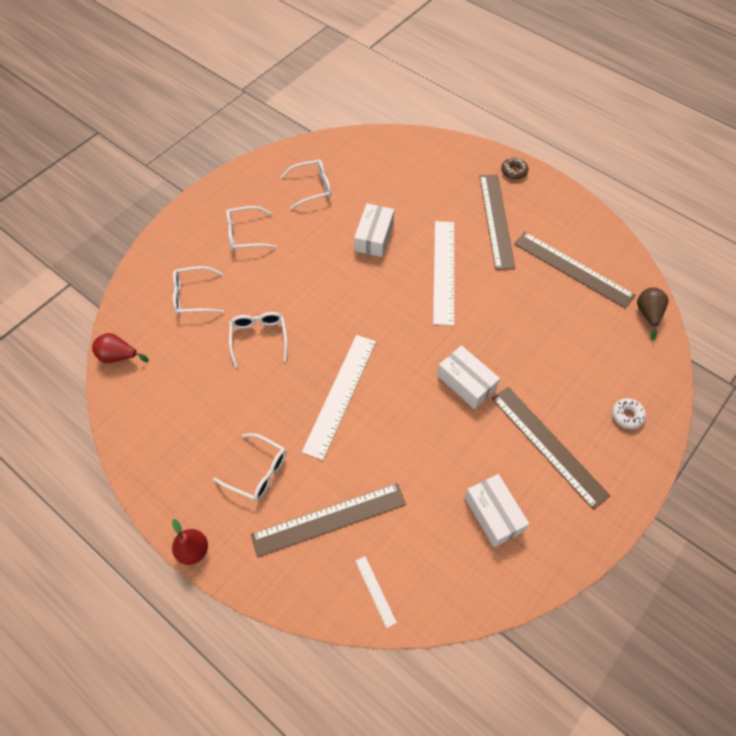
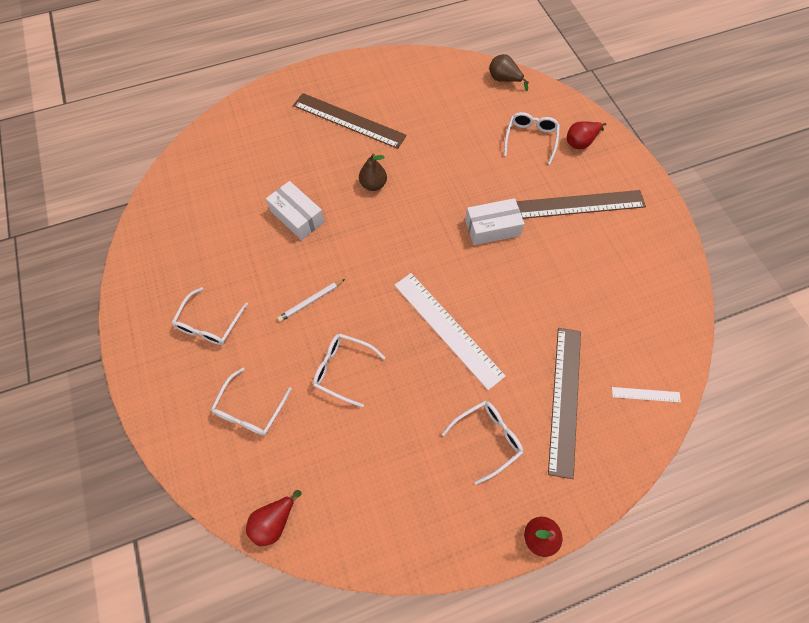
camera: 60 degrees left, 5 degrees up
(304, 286) = (311, 301): none -> white pencil
(312, 188) = (199, 237): white glasses -> white glasses (530, 139)
(444, 271) = (373, 184): white ruler -> brown pear
(494, 514) = (618, 273): white box -> none
(514, 171) = (308, 81): brown donut -> none
(573, 269) = (433, 99): brown ruler -> none
(627, 415) = (581, 142): white donut -> red pear

